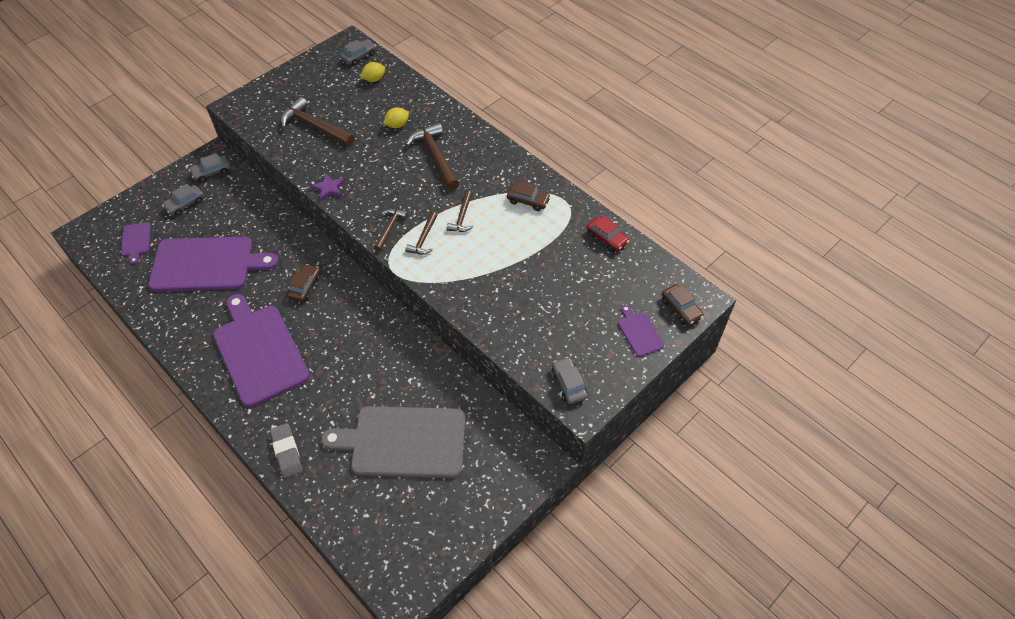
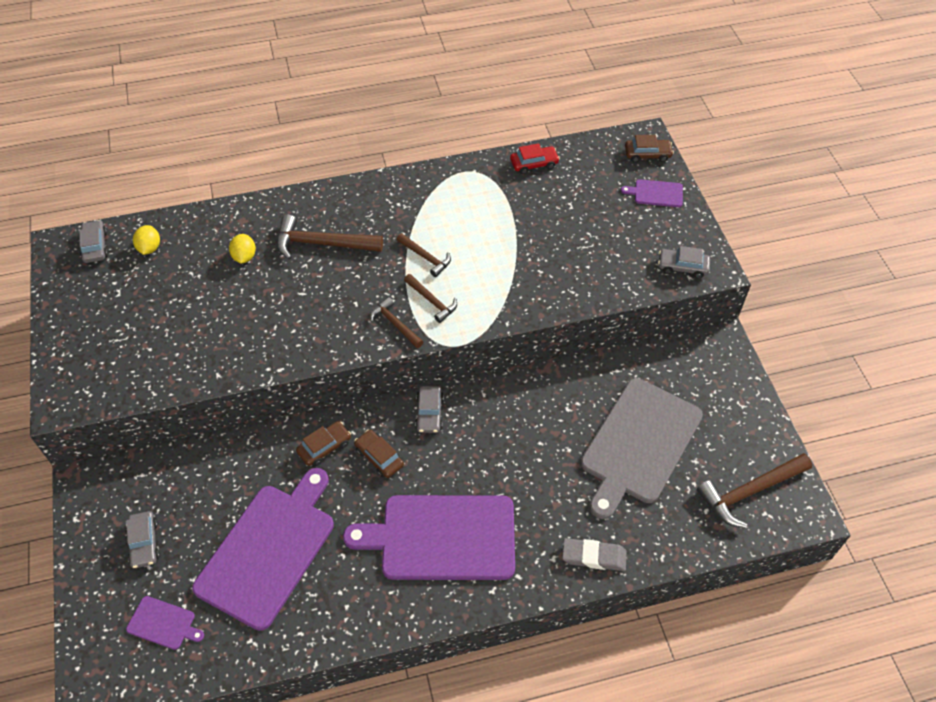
camera: 60 degrees left, 0 degrees up
(211, 172) = (113, 493): grey car -> grey car (429, 413)
(315, 126) = (177, 333): brown hammer -> brown hammer (749, 492)
(329, 188) = (291, 356): purple star -> none
(528, 201) = (444, 198): brown car -> brown car (324, 447)

